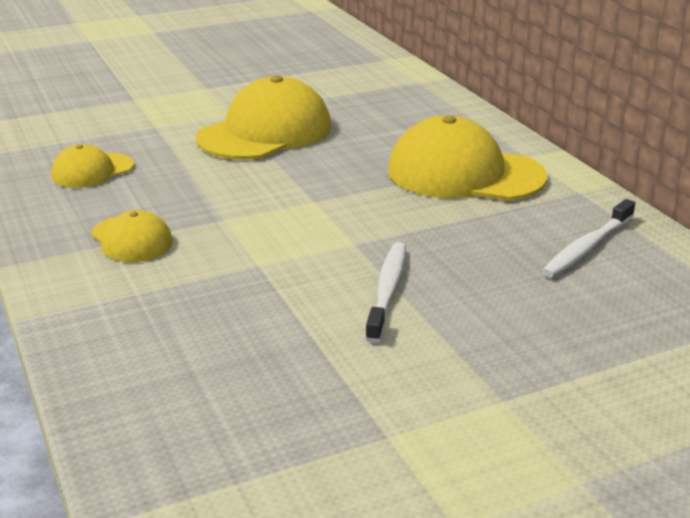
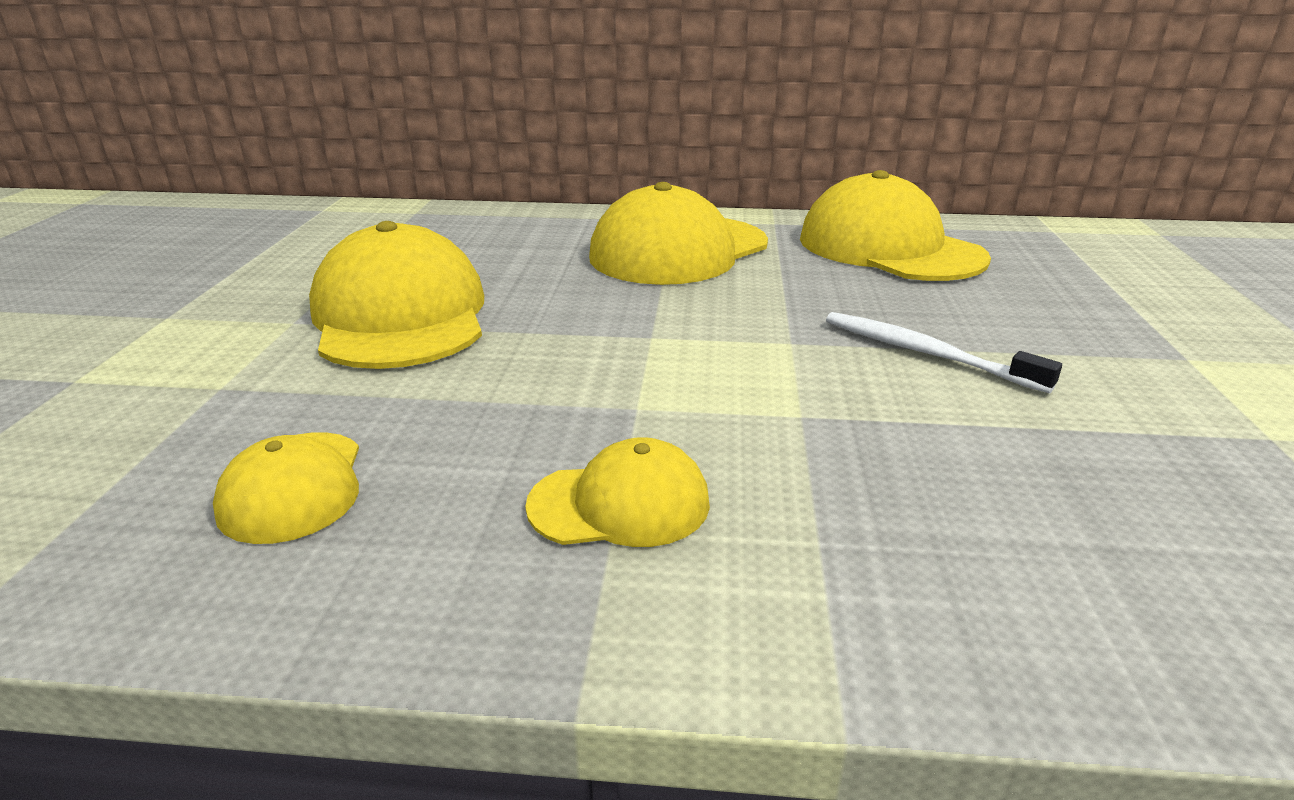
camera: 60 degrees left, 0 degrees up
(587, 247) = (889, 248): white toothbrush -> yellow cap

